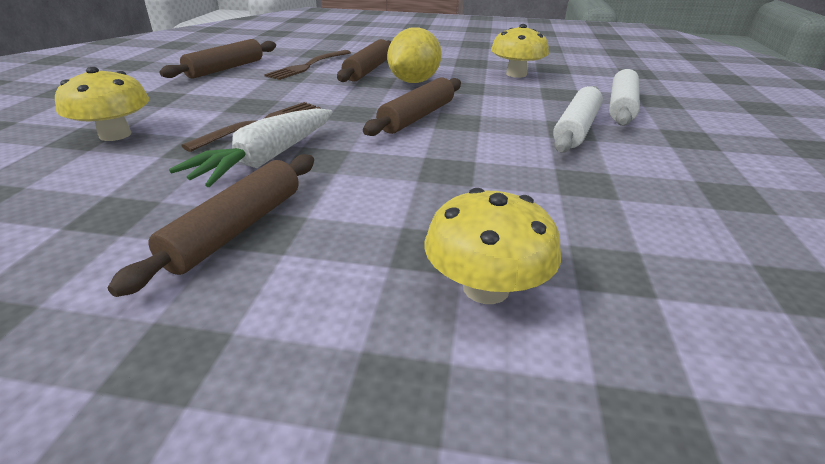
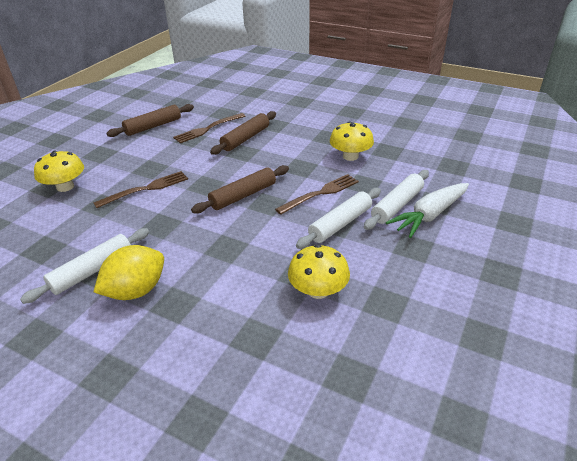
camera: 20 degrees right, 5 degrees up
(236, 229) = (92, 271): brown rolling pin -> white rolling pin
(266, 159) = (132, 221): white carrot -> white carrot (429, 215)
(413, 82) = (268, 156): yellow lemon -> yellow lemon (136, 290)
(486, 288) = (183, 334): yellow mushroom -> yellow mushroom (318, 290)
(518, 105) = (321, 193): none -> brown fork

